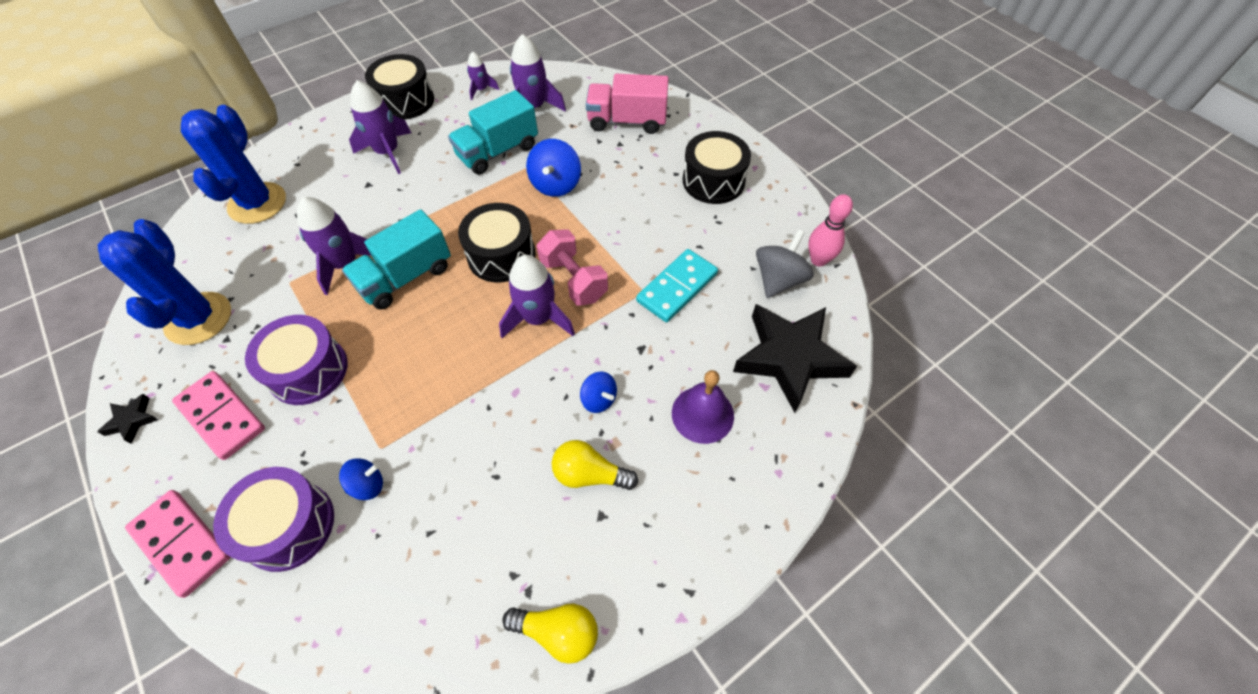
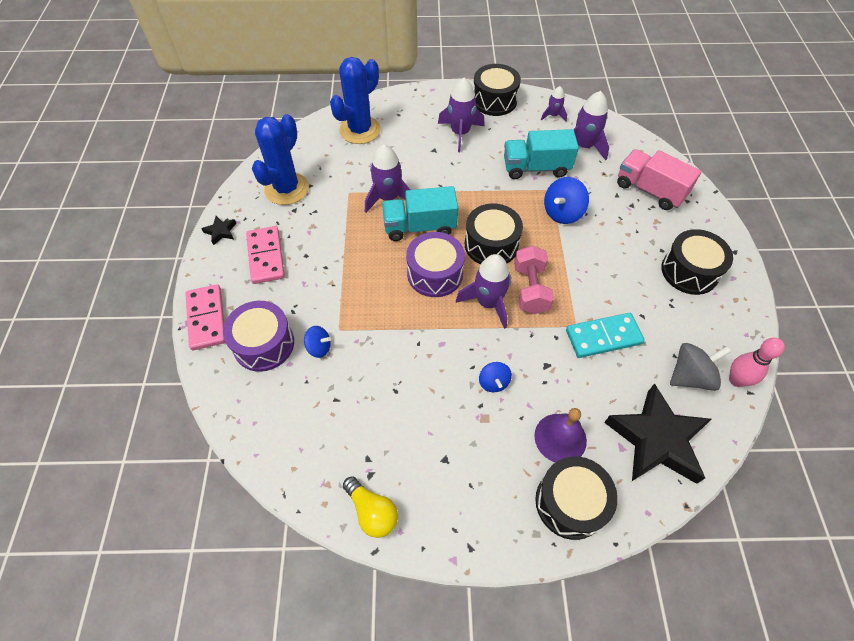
camera: 35 degrees right, 0 degrees up
(308, 370) = (327, 256): purple drum -> purple drum (435, 274)
(589, 474) = (455, 428): yellow light bulb -> none
(754, 473) = (570, 502): none -> black drum

